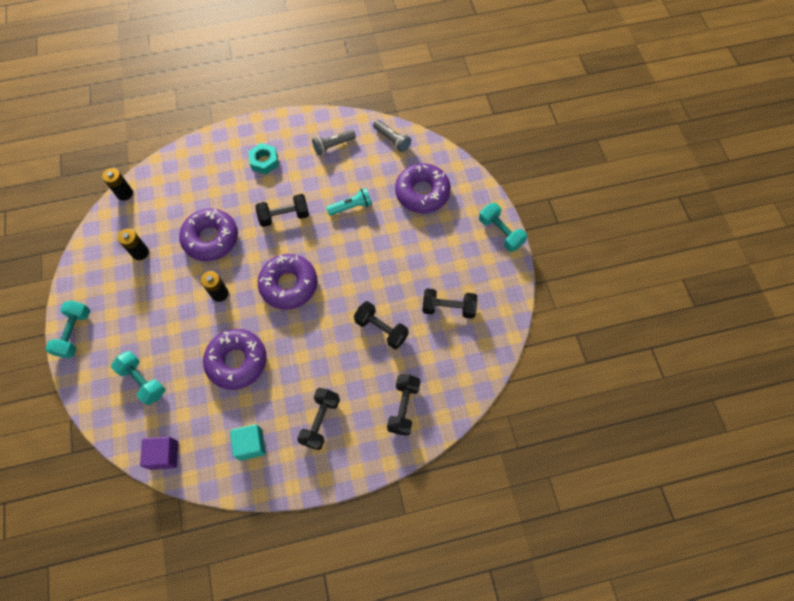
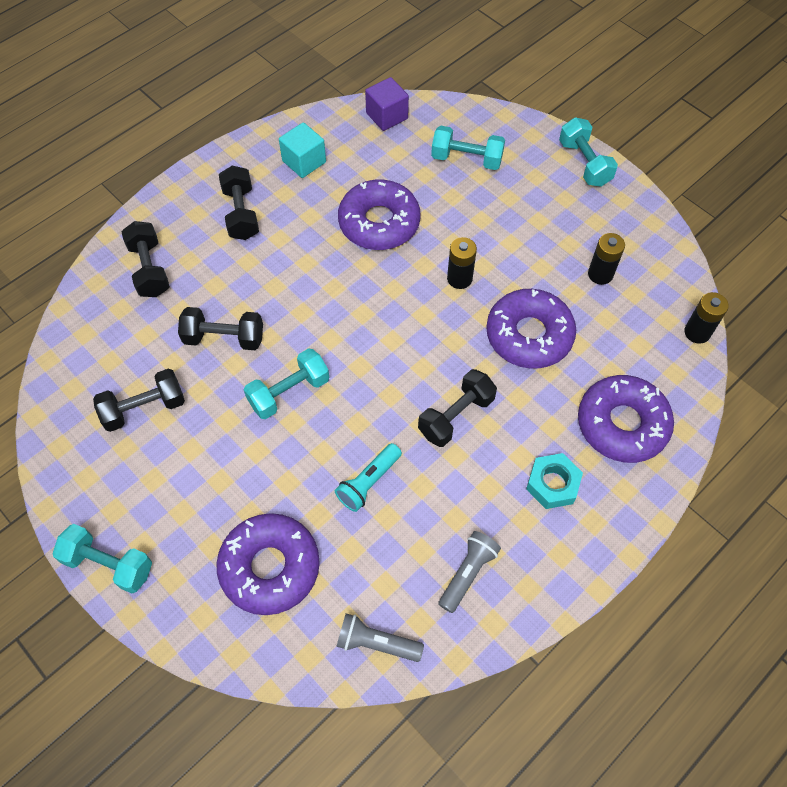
camera: 150 degrees right, 5 degrees down
(289, 285) = (380, 331): purple donut -> purple donut (622, 424)
(363, 275) = (289, 392): none -> turquoise dumbbell

